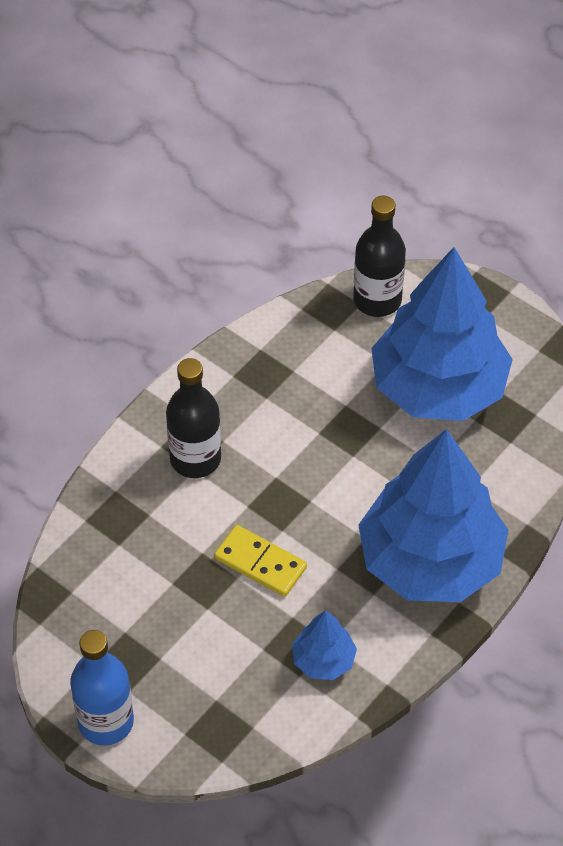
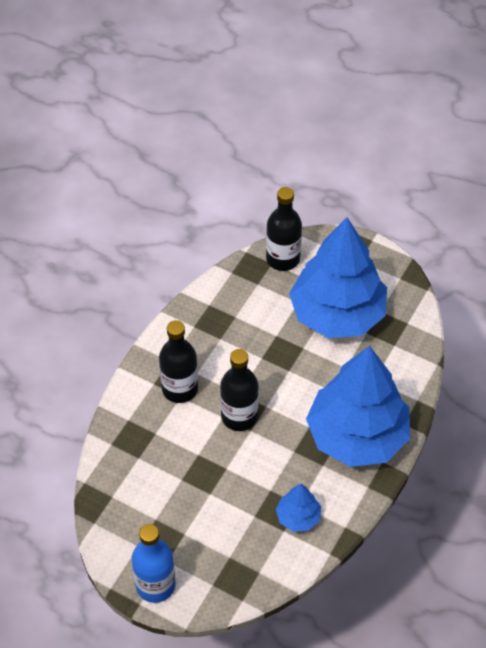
camera: 10 degrees left, 0 degrees up
(260, 563) = (240, 456): yellow domino -> none
(270, 509) = (239, 416): none -> black bottle

